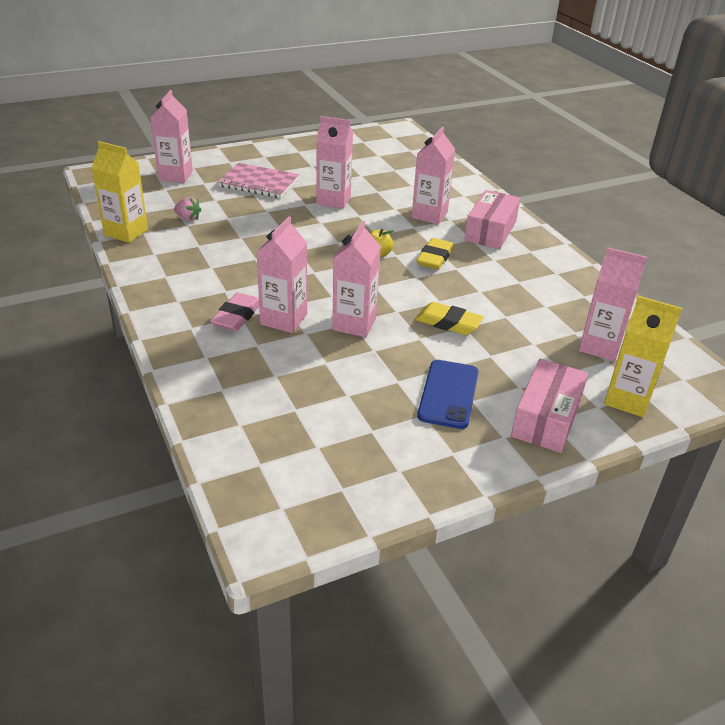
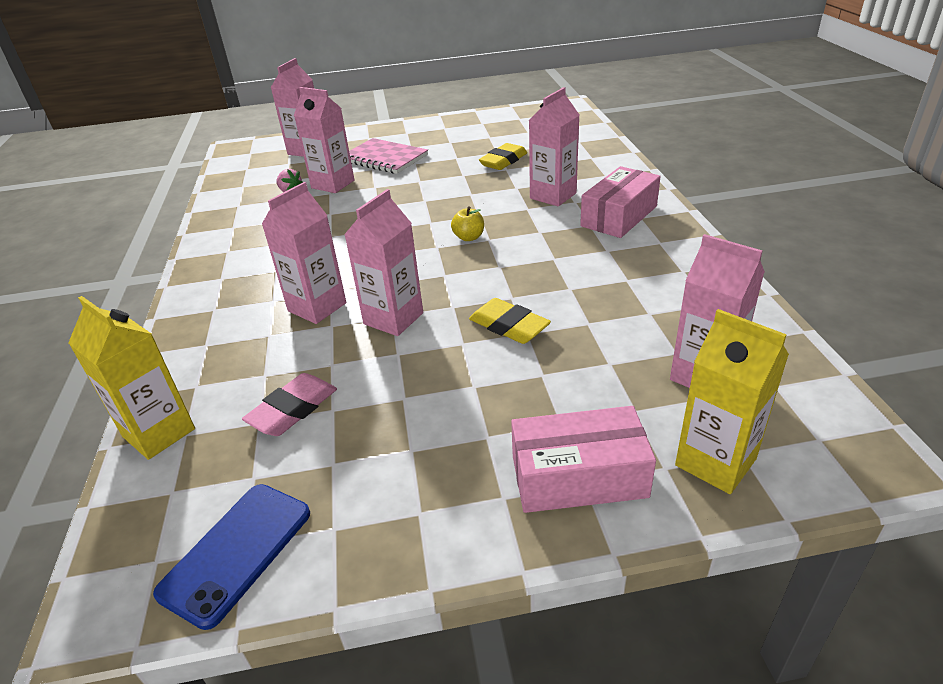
camera: 20 degrees right, 0 degrees up
(126, 232) = (221, 204): yellow carton -> yellow carton (159, 433)
(237, 316) = (269, 300): pink eraser -> pink eraser (293, 409)
(333, 200) = (452, 177): pink carton -> pink carton (333, 184)
(434, 258) = (533, 245): yellow eraser -> yellow eraser (503, 161)
(448, 394) = (459, 423): blue phone -> blue phone (236, 552)
(546, 418) = (578, 476): pink box -> pink box turned 45 degrees clockwise

